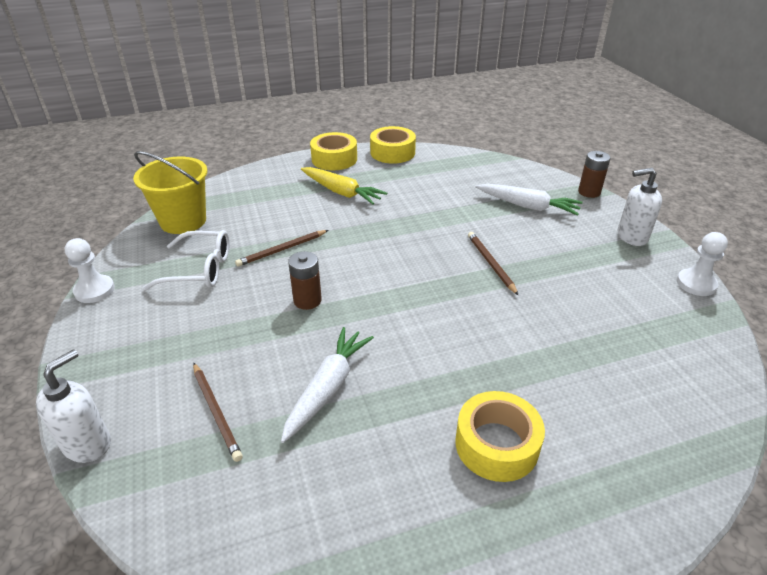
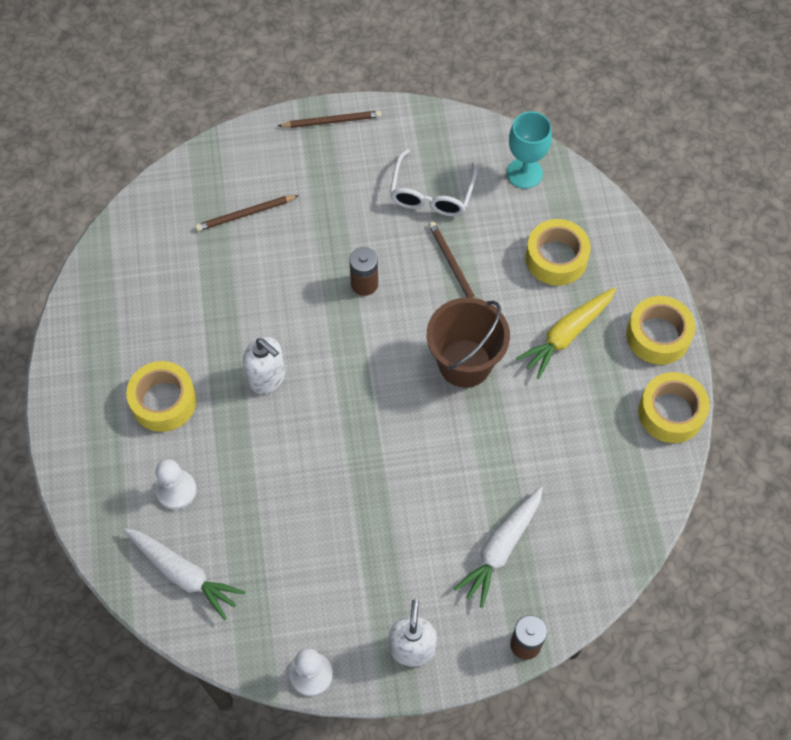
camera: 100 degrees right, 25 degrees up
(88, 444) = (237, 138): white soap dispenser -> white soap dispenser (267, 378)
(94, 290) = (415, 113): white pawn -> white pawn (176, 490)
(183, 221) = (524, 173): yellow bucket -> turquoise goblet
(271, 201) = (556, 258): none -> yellow tape
(327, 388) = (250, 291): white carrot -> white carrot (184, 574)
(379, 235) = (465, 363): none -> brown bucket
(490, 263) = (390, 466): brown pencil -> brown pencil (332, 121)

